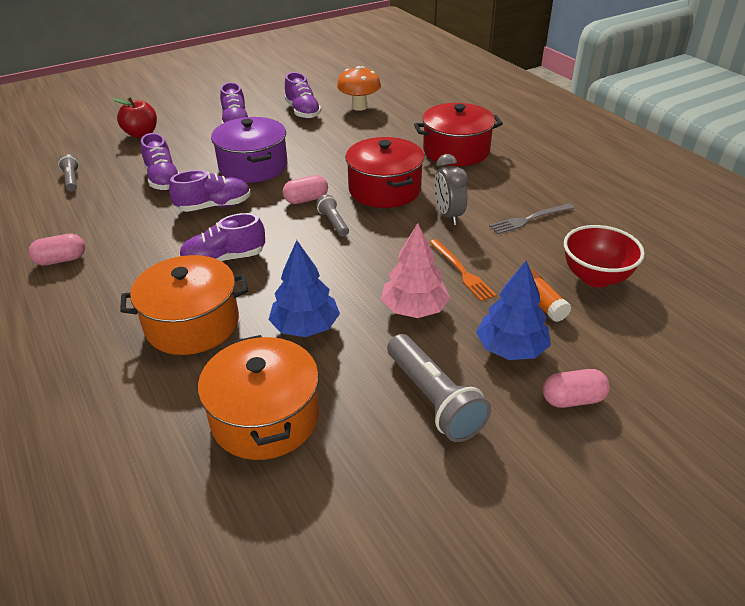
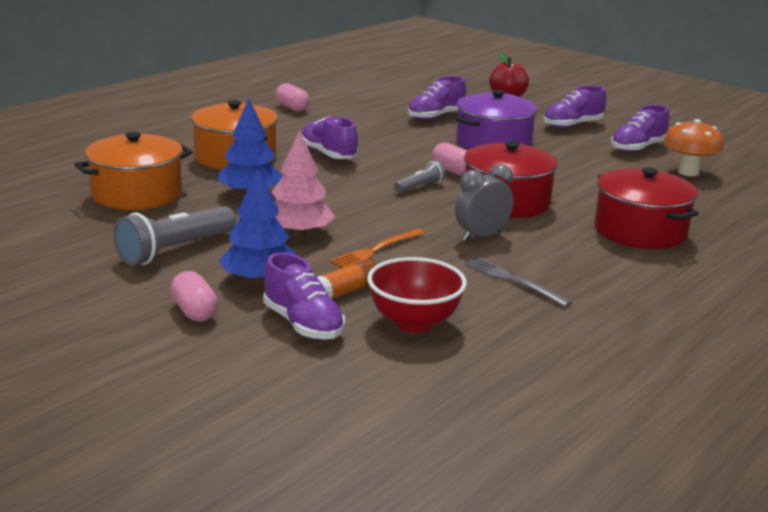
camera: 70 degrees right, 15 degrees down
(72, 180) = (406, 90): grey flashlight -> none
(214, 206) = (408, 140): purple shoe -> purple shoe (303, 324)

